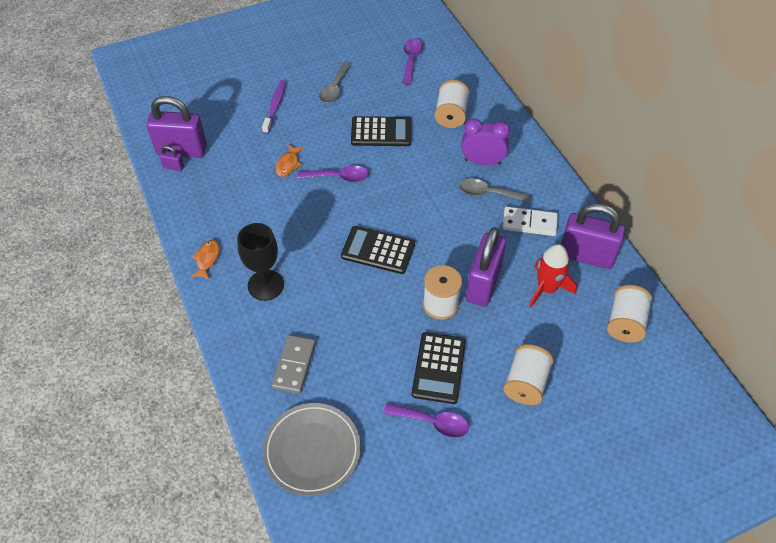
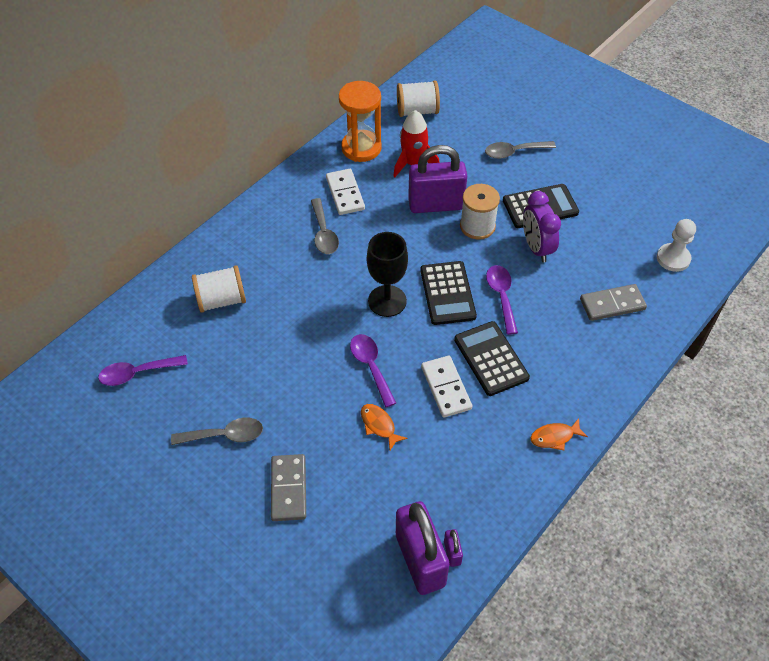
camera: 115 degrees left, 0 degrees up
(266, 285) = (548, 367): black goblet -> black goblet (387, 301)
(275, 106) = (289, 489): purple toothbrush -> grey domino
(288, 164) = (379, 425): orange fish -> orange fish turned 120 degrees counterclockwise
(292, 213) = (446, 388): none -> white domino
(312, 450) = (673, 258): grey plate -> white pawn
(381, 132) = (280, 355): black calculator -> black calculator (491, 358)
(432, 422) = (590, 195): purple spoon -> purple spoon (501, 296)
(482, 162) = (282, 251): purple clock -> purple clock (536, 248)
(526, 383) = (514, 152): white spool -> grey spoon
(586, 256) = (361, 148): purple padlock -> orange hourglass

